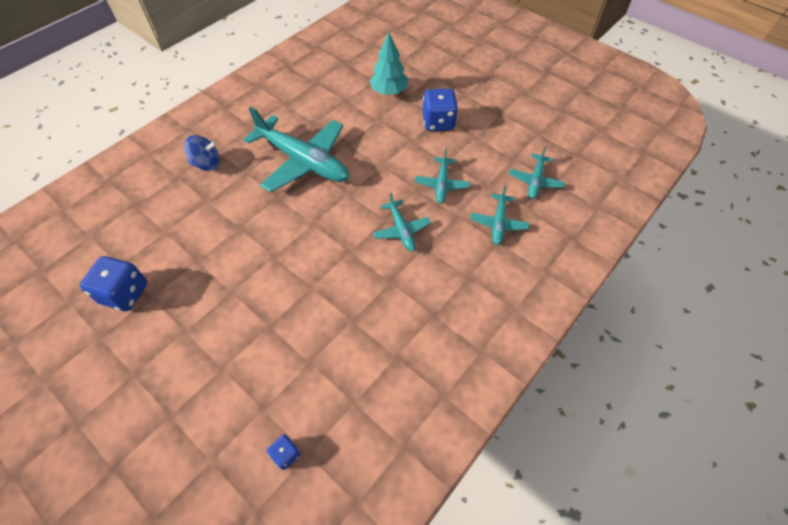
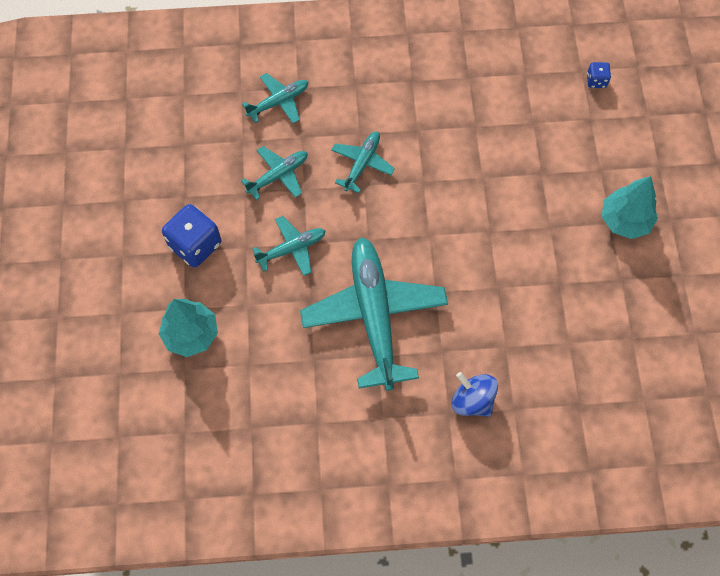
camera: 135 degrees left, 10 degrees up
(125, 293) = (642, 301): blue dice -> none
(174, 342) = (624, 220): none -> turquoise tree
(535, 181) = (197, 109): turquoise plane -> turquoise plane (291, 249)

